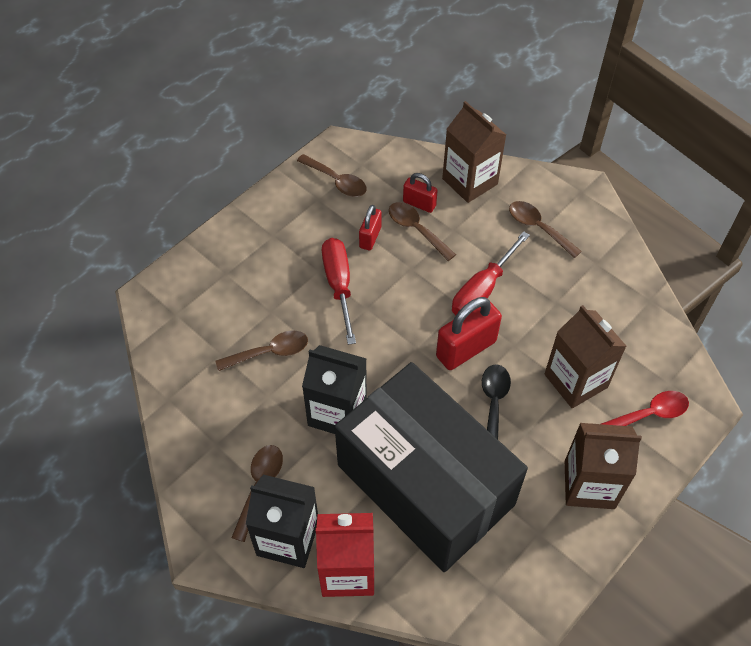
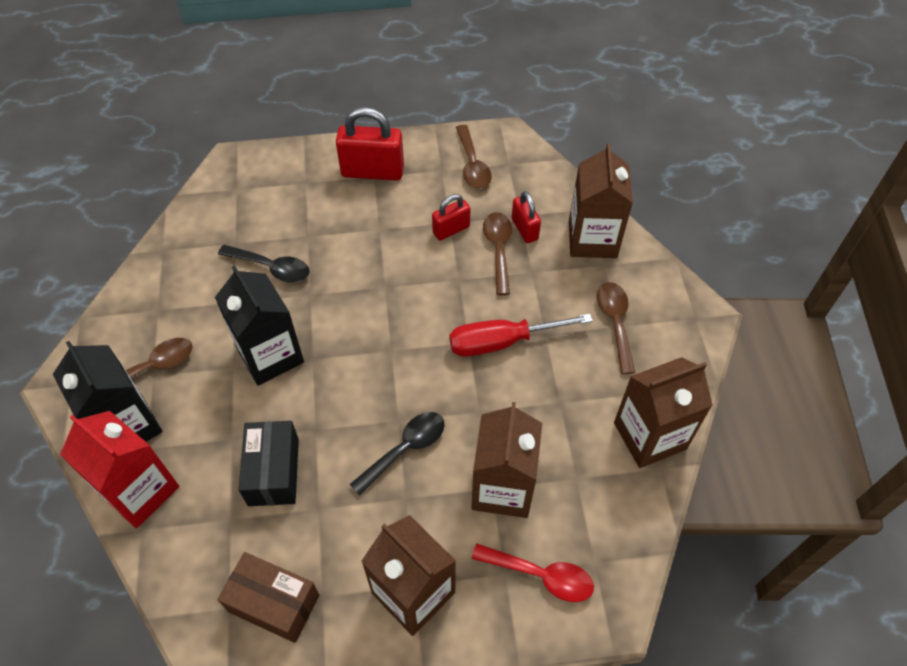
camera: 40 degrees right, 0 degrees up
(270, 352) = (272, 268): brown spoon -> black spoon
(339, 286) = (382, 252): red screwdriver -> none
(425, 485) = (273, 471): black box -> black box, size x0.41
(466, 349) = (432, 383): red padlock -> red padlock (372, 171)
(514, 562) = (274, 603): none -> brown box
(626, 284) = (649, 436): none -> brown carton

